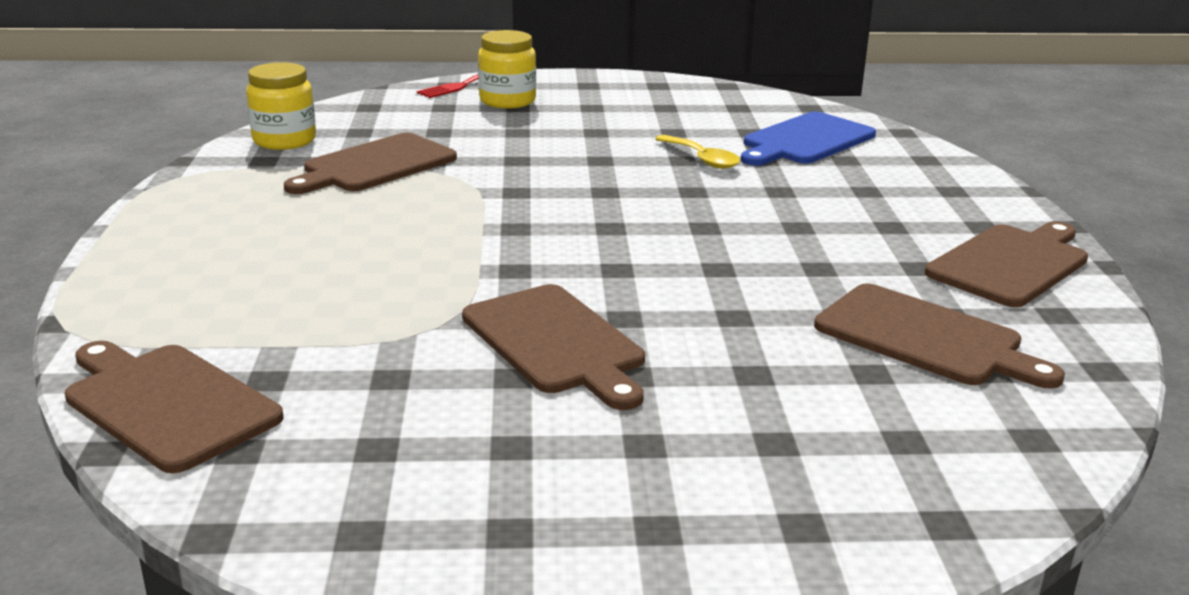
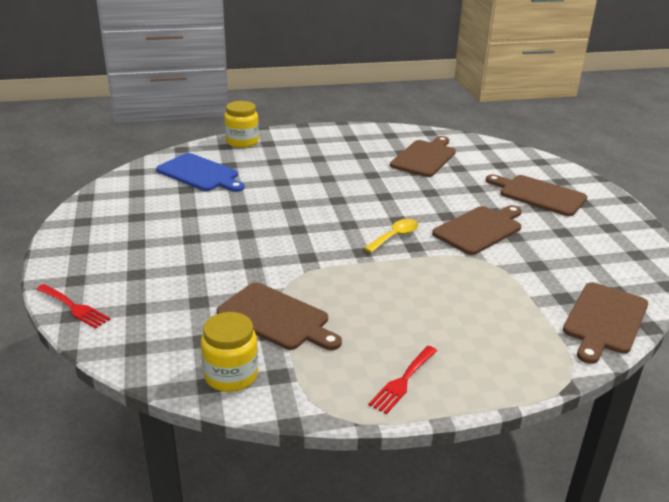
camera: 100 degrees left, 5 degrees up
(187, 218) = (403, 381): none -> red fork
(507, 101) = (121, 280): yellow jar -> yellow jar (242, 142)
(702, 159) = (237, 202): yellow spoon -> yellow spoon (395, 236)
(1011, 264) = (348, 138): brown cutting board -> brown cutting board (539, 195)

